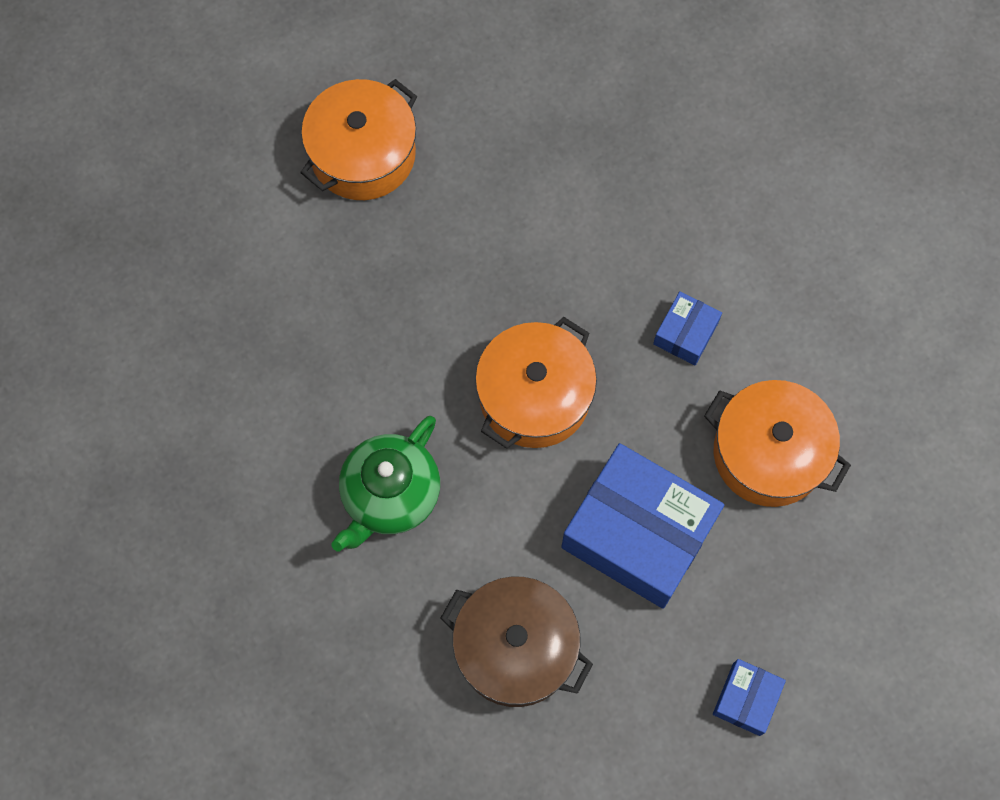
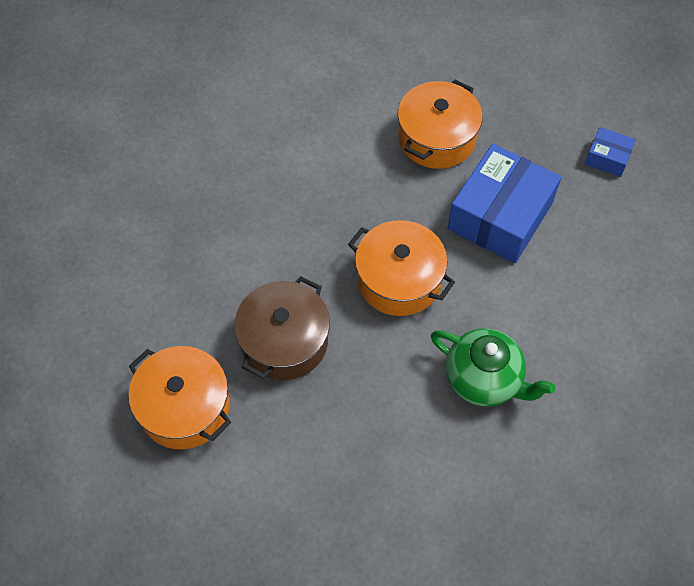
camera: 90 degrees left, 10 degrees down
(515, 648) = (592, 293): brown pot -> brown pot (284, 341)
(685, 333) = (348, 183): blue box -> none

